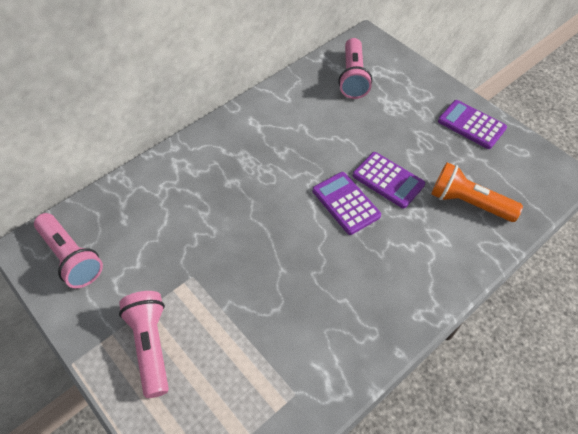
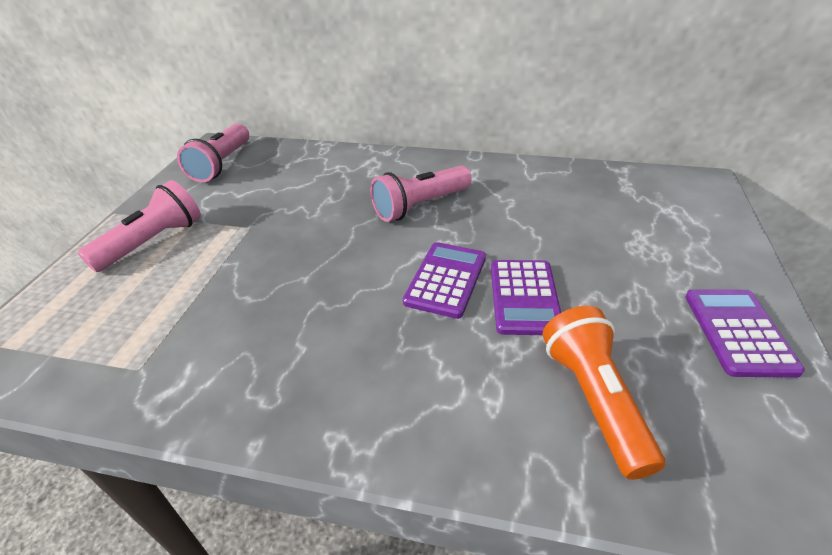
camera: 55 degrees right, 15 degrees down
(353, 77) = (632, 199): pink flashlight -> pink flashlight (420, 206)

